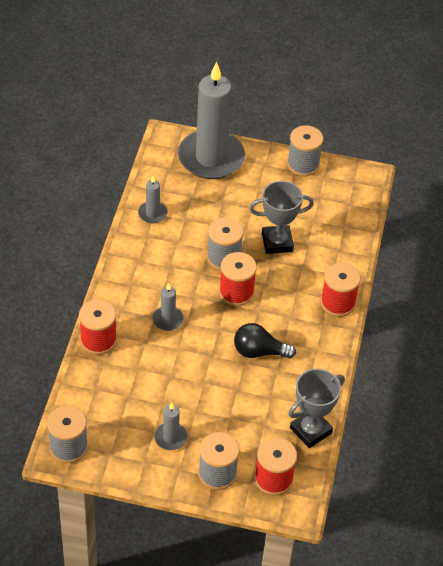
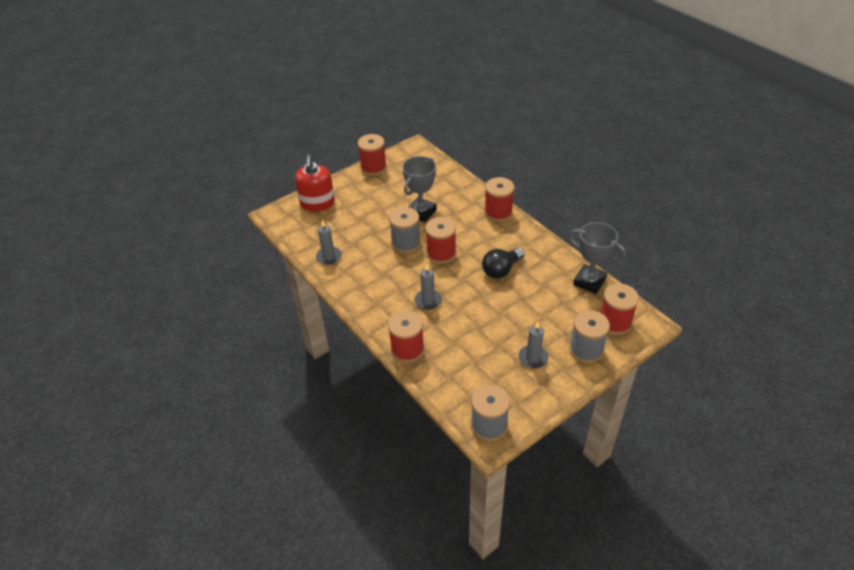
camera: 45 degrees left, 5 degrees down
(211, 158) = (317, 203): grey candle -> red soap dispenser
(303, 164) = (373, 167): grey spool -> red spool
(310, 430) = (589, 281): grey trophy -> grey trophy turned 60 degrees counterclockwise

